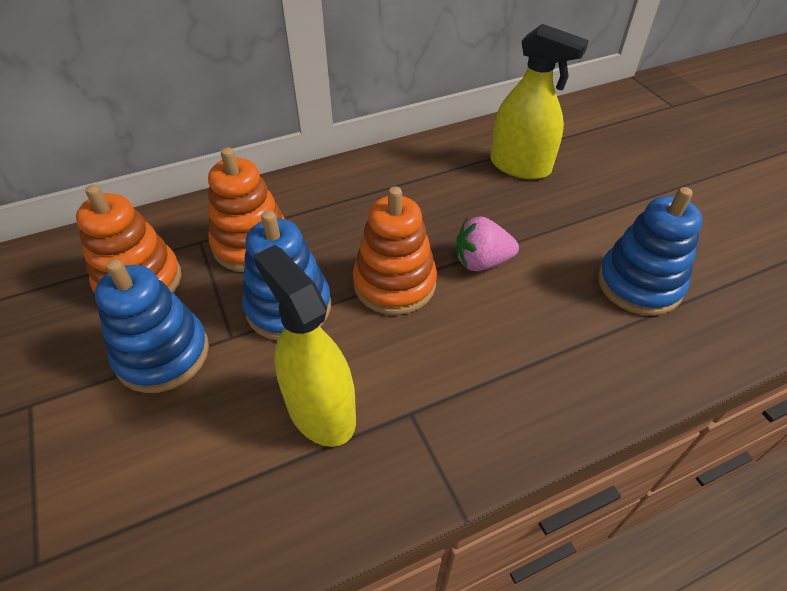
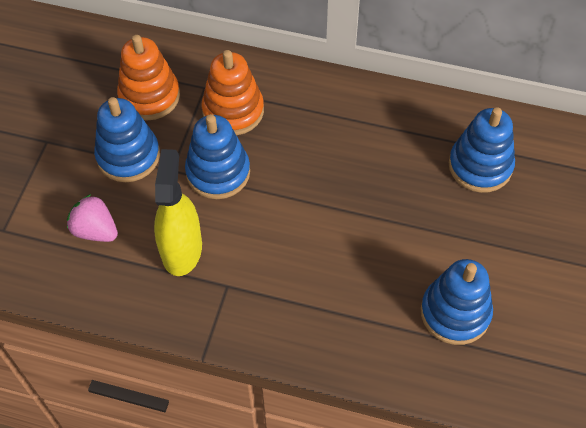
camera: 40 degrees right, 10 degrees up
(394, 283) = (294, 200): orange stacking toy -> none
(481, 262) = (366, 223): pink strawberry -> pink strawberry (95, 230)
(520, 166) = (480, 166): yellow spray bottle -> blue stacking toy

